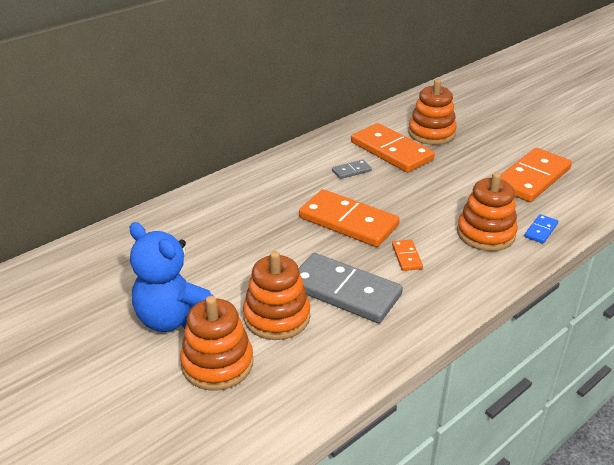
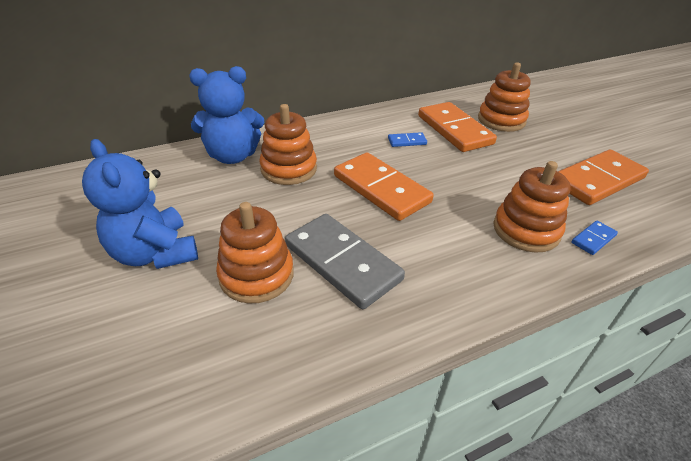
camera: 15 degrees right, 5 degrees up
(188, 216) = (233, 156): none -> blue teddy bear
(217, 363) = (165, 315): orange stacking toy -> orange stacking toy (288, 169)
(351, 171) = (407, 141): grey domino -> blue domino
(406, 257) = (427, 238): orange domino -> none

